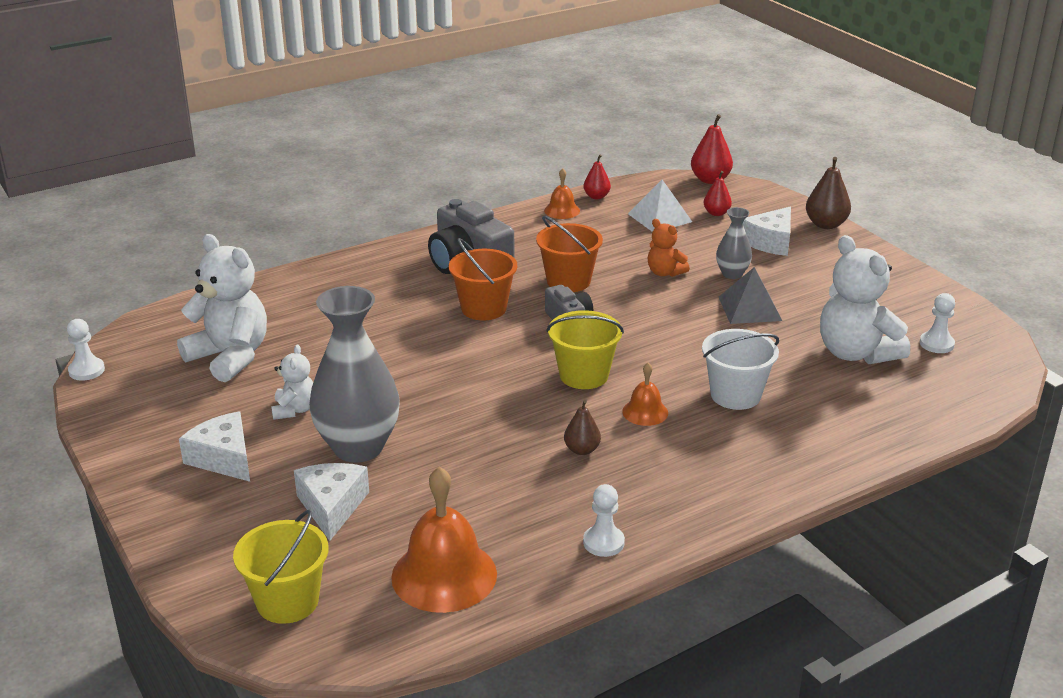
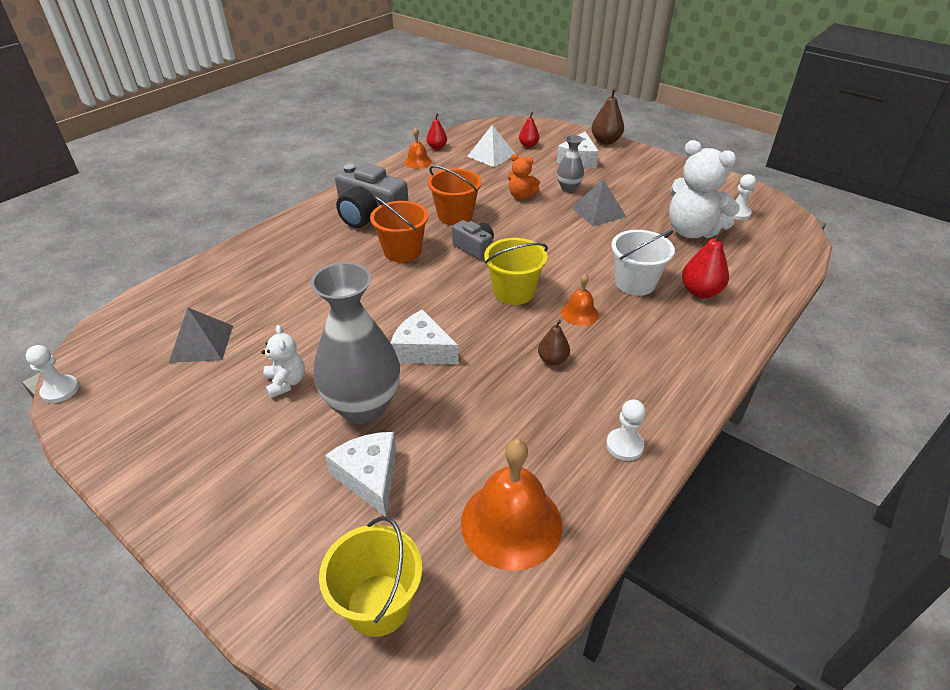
camera: 20 degrees left, 10 degrees up
(223, 458) = (240, 452): white cheese -> white cheese (422, 350)
(230, 357) = (201, 343): white teddy bear -> grey pyramid
(710, 180) = (508, 122): red pear -> red pear (700, 292)

